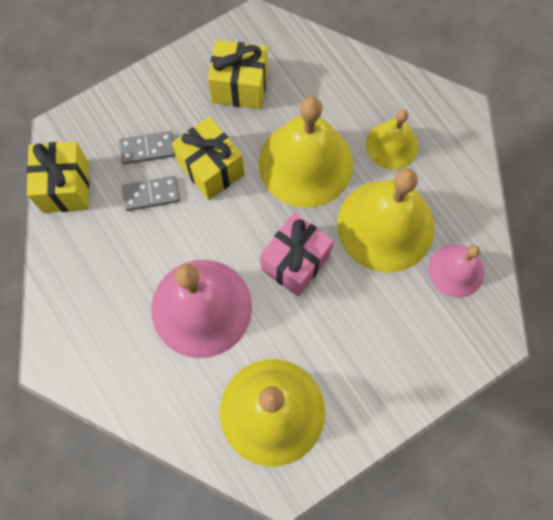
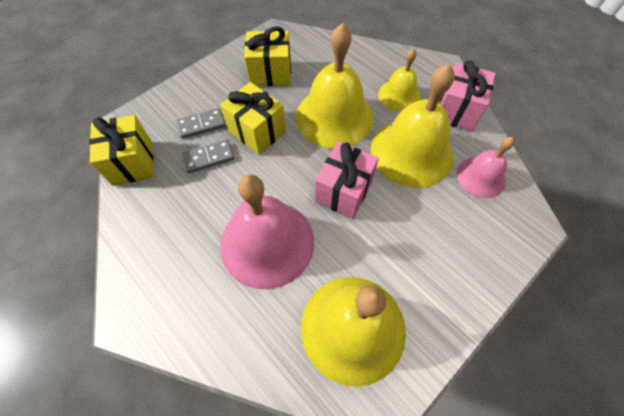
camera: 10 degrees left, 10 degrees down
(456, 178) = (457, 111): none -> pink gift

